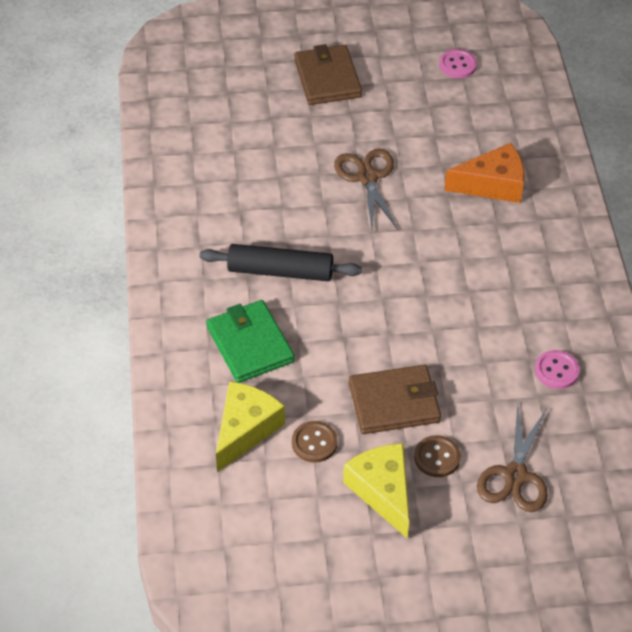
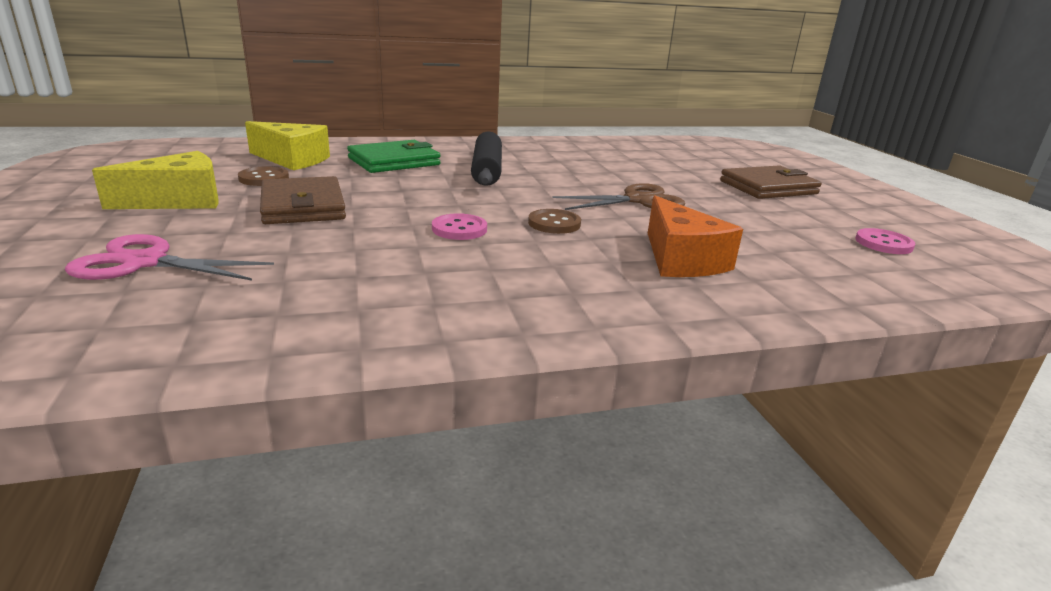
camera: 80 degrees right, 25 degrees down
(437, 457) = (209, 223): brown button -> brown button (554, 223)
(515, 476) = (144, 262): brown scissors -> pink scissors
(556, 371) = (327, 294): pink button -> pink button (459, 229)

